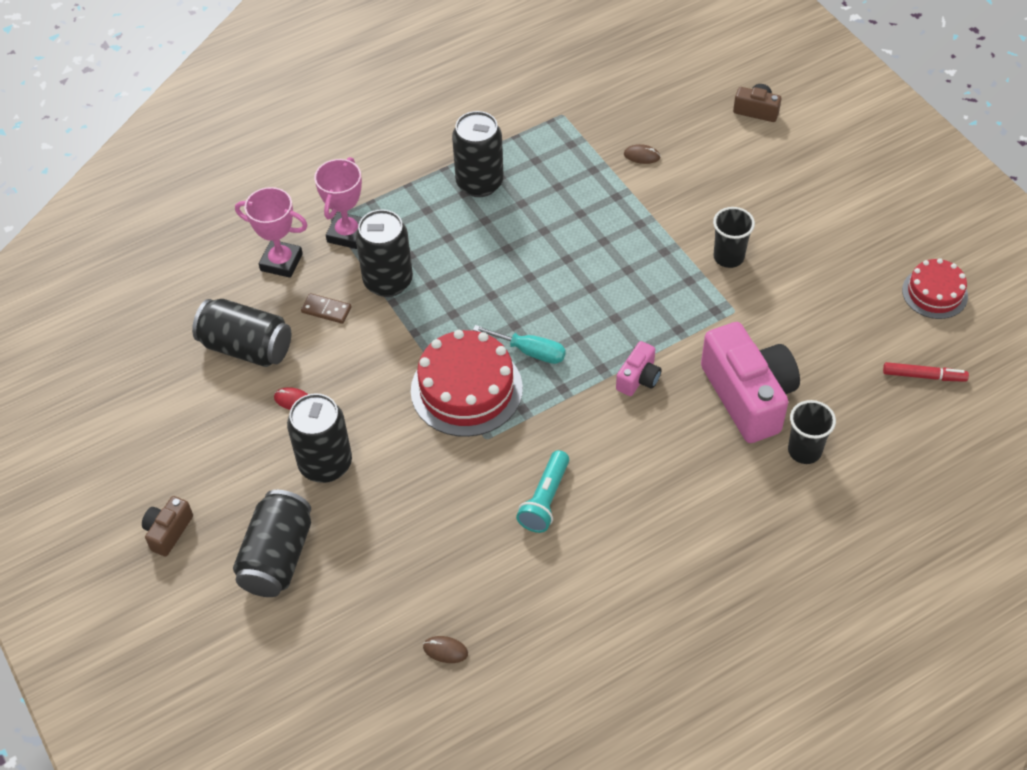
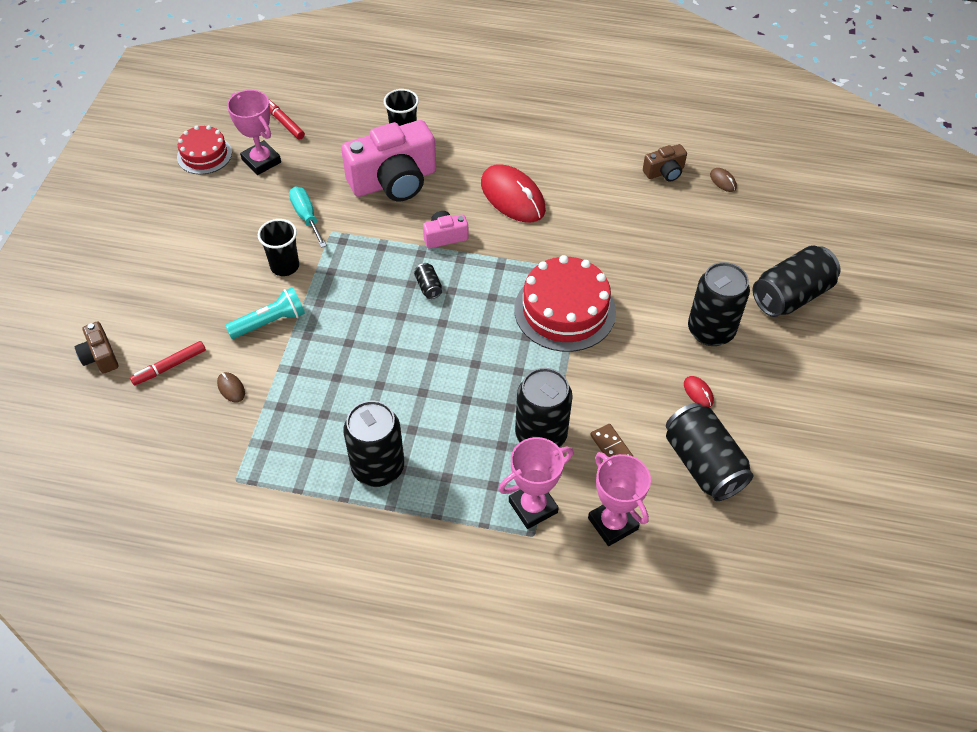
camera: 140 degrees left, 0 degrees up
(168, 531) = (860, 363): brown camera -> brown camera (664, 172)
(530, 352) = (494, 303): turquoise screwdriver -> turquoise screwdriver (306, 217)
(545, 499) = (584, 212): turquoise flashlight -> turquoise flashlight (270, 322)
(598, 325) = (428, 287): none -> black can
(627, 464) = (513, 197): none -> red mouse
(702, 138) = (169, 366): none -> red marker
(748, 396) = (394, 181): pink camera -> pink camera turned 135 degrees counterclockwise
(882, 324) = (261, 161): none -> pink trophy

